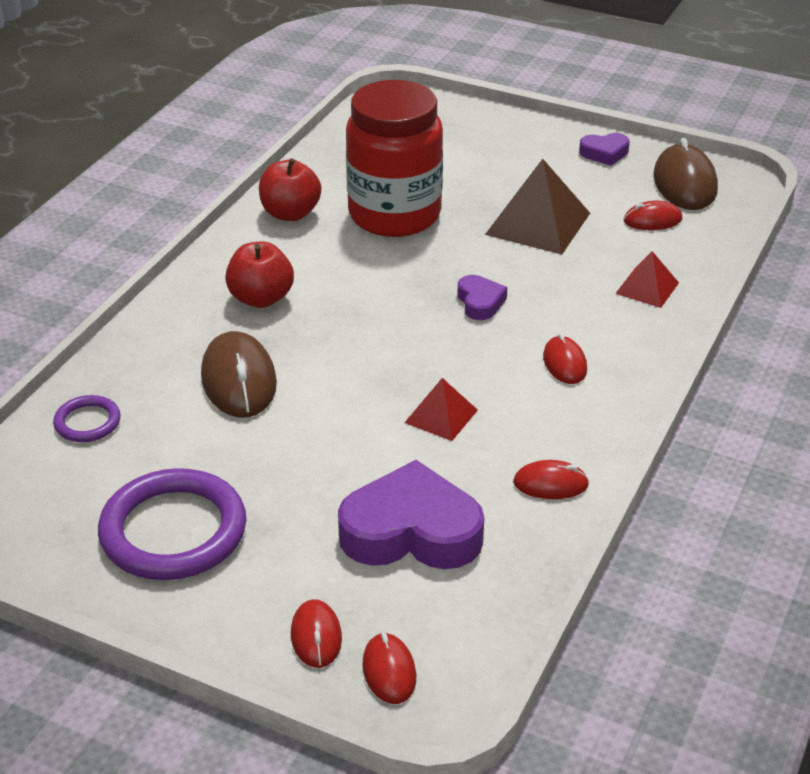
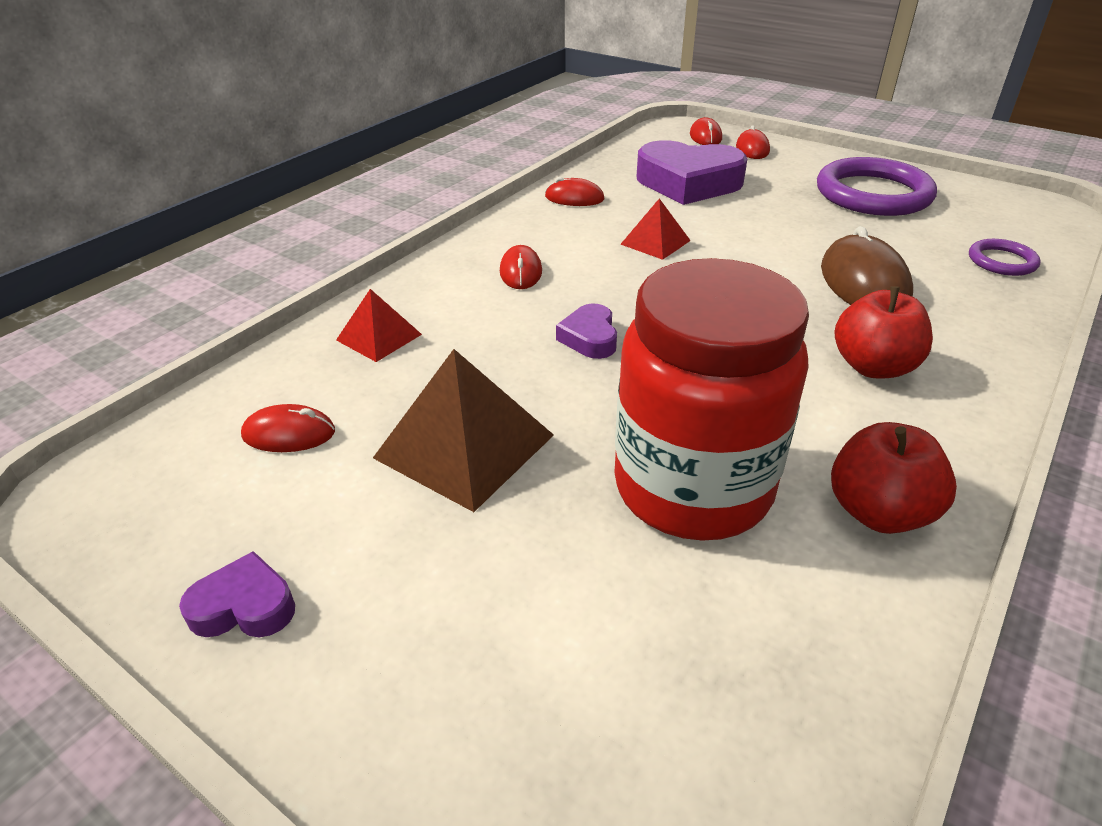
camera: 170 degrees left, 0 degrees up
(685, 183) = (170, 504): brown mouse -> none

